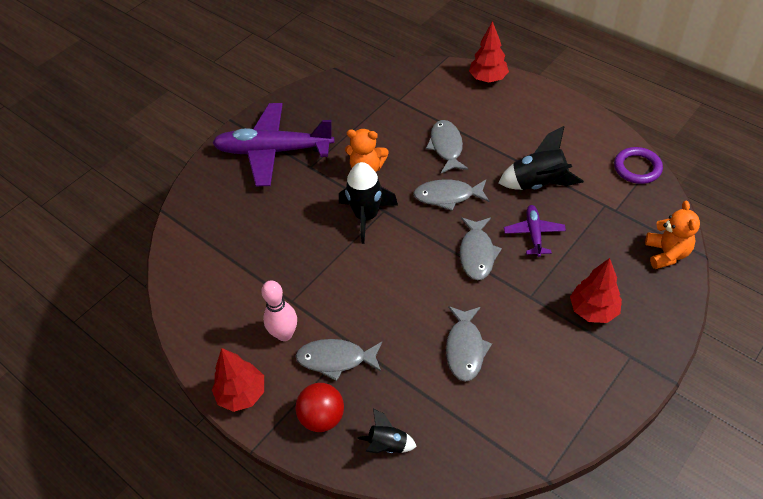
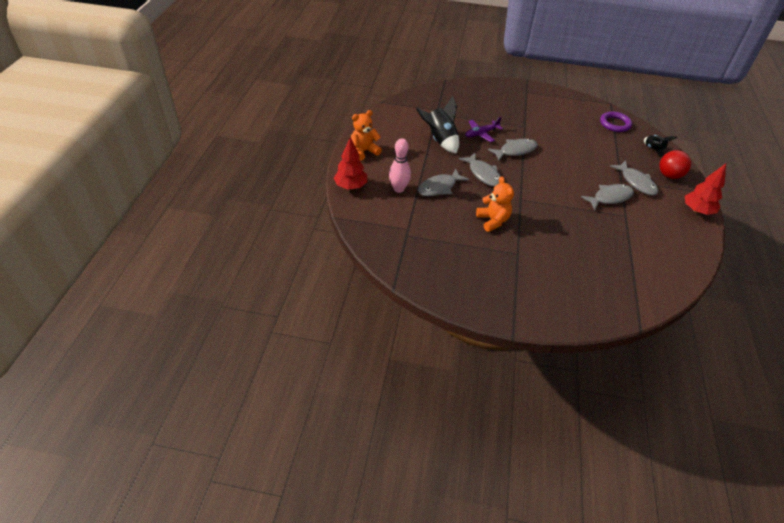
camera: 125 degrees left, 5 degrees down
(273, 151) = (522, 284): purple plane -> none
(284, 334) = (647, 209): pink bowling pin -> pink bowling pin (398, 189)
(366, 216) = (533, 205): black rocket -> none
(465, 348) = (578, 139): grey fish -> grey fish (610, 197)
(593, 310) = (512, 106): red tree -> none
(637, 168) = (397, 107): purple ring -> purple ring (615, 124)
(666, 253) = (454, 90): orange teddy bear -> orange teddy bear (364, 151)

